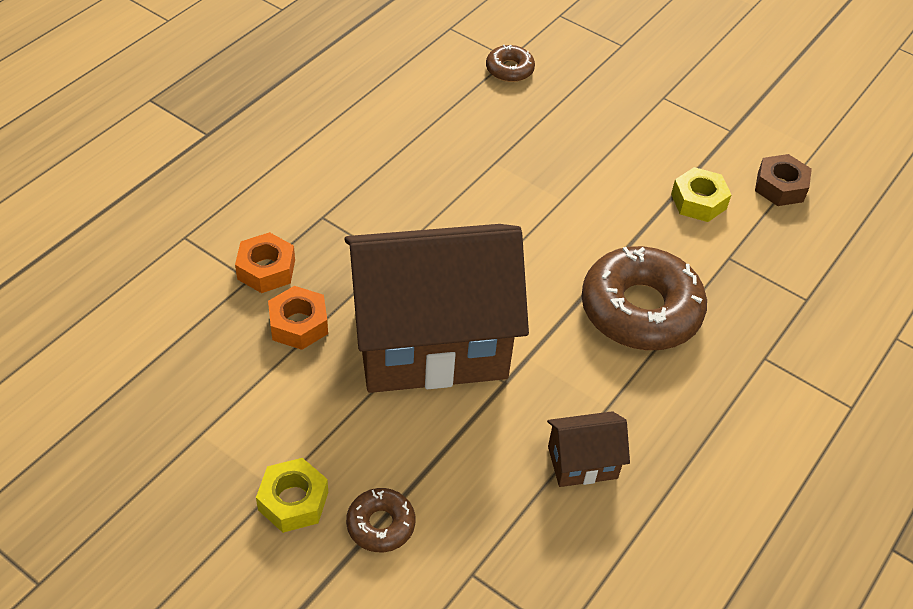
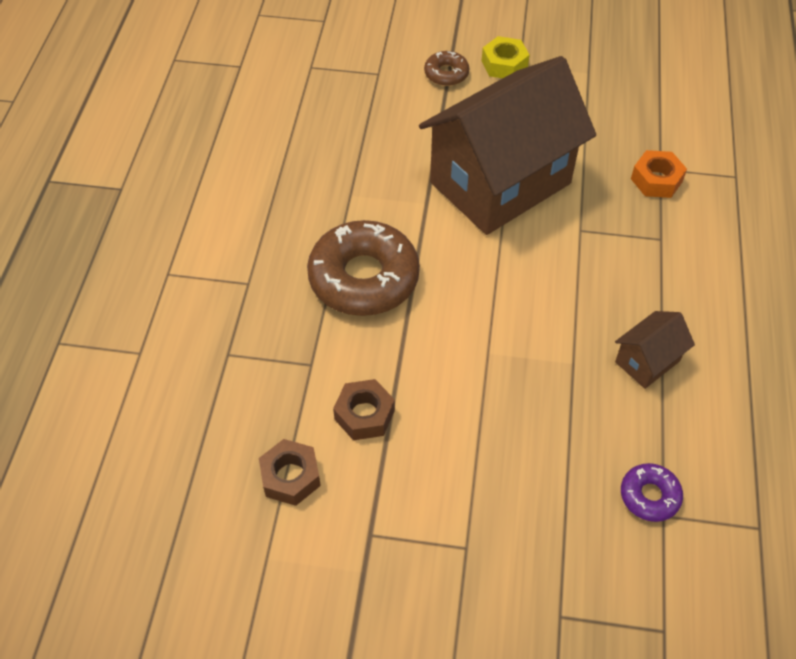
camera: 155 degrees right, 5 degrees up
(298, 324) = (597, 155): orange nut -> none
(509, 69) = (649, 496): brown donut -> purple donut
(582, 462) = (348, 153): brown house -> brown house (647, 361)
(698, 201) = (364, 415): yellow nut -> brown nut

